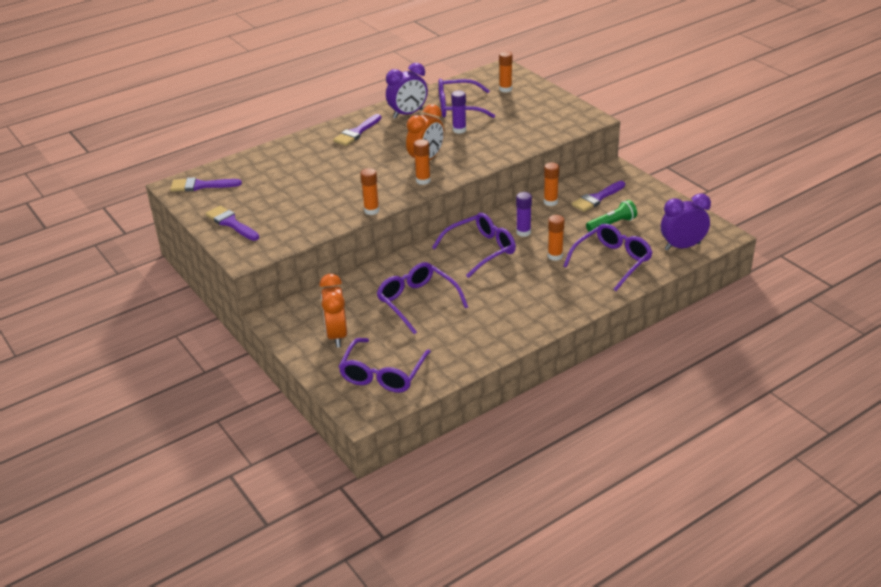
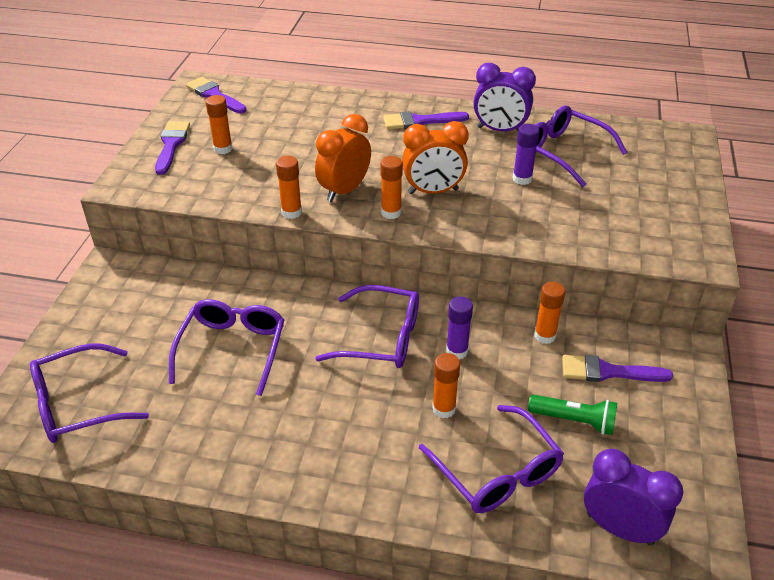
camera: 45 degrees right, 5 degrees up
(337, 335) = (118, 327): orange clock -> orange clock (344, 191)
(505, 89) = (651, 161): orange glue stick -> orange glue stick (223, 149)
(612, 261) = (497, 472): purple glasses -> purple glasses turned 60 degrees clockwise

